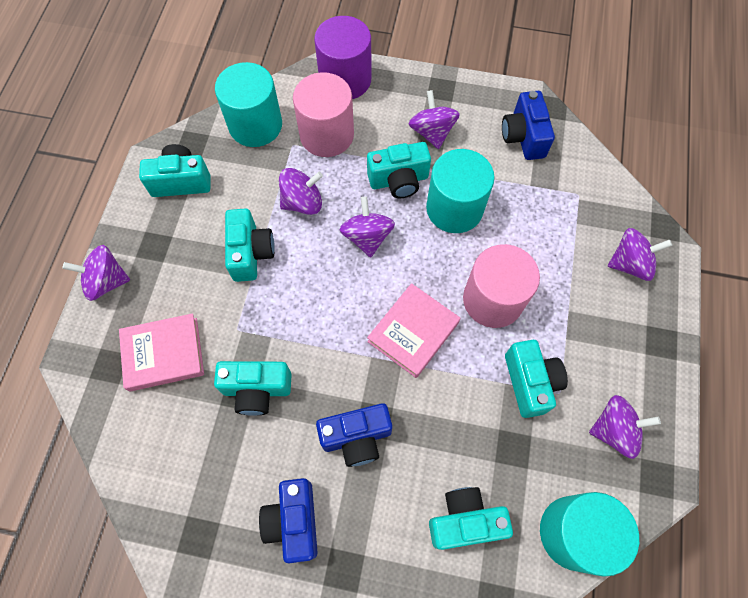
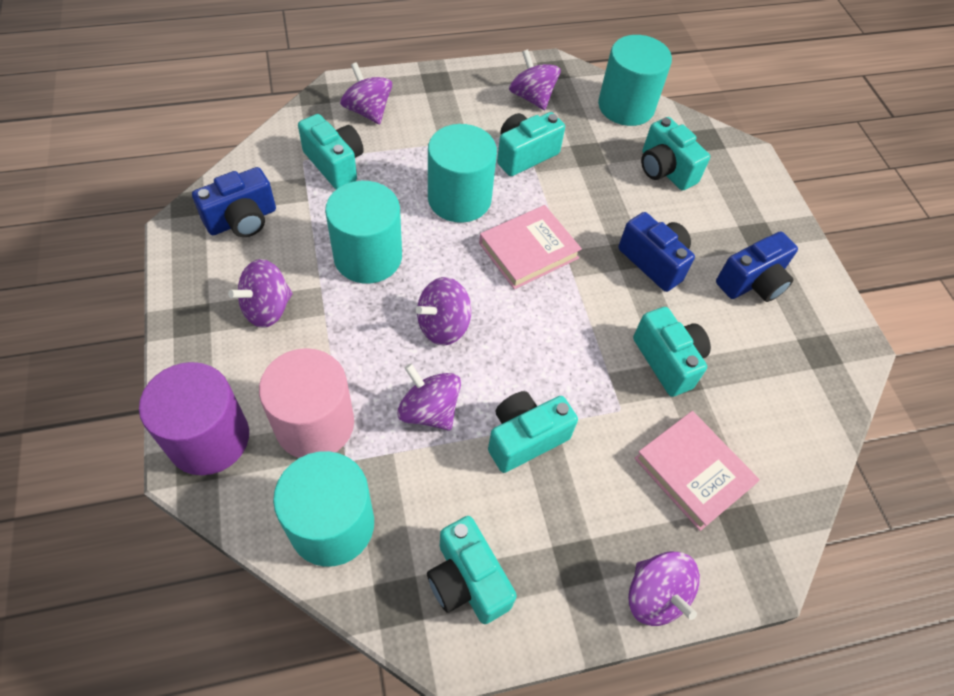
camera: 120 degrees left, 10 degrees down
(399, 180) = (353, 320): turquoise camera -> turquoise camera (335, 164)
(413, 332) = (528, 251): pink book -> pink book turned 45 degrees counterclockwise
(493, 300) = (459, 199): pink cylinder -> turquoise cylinder

